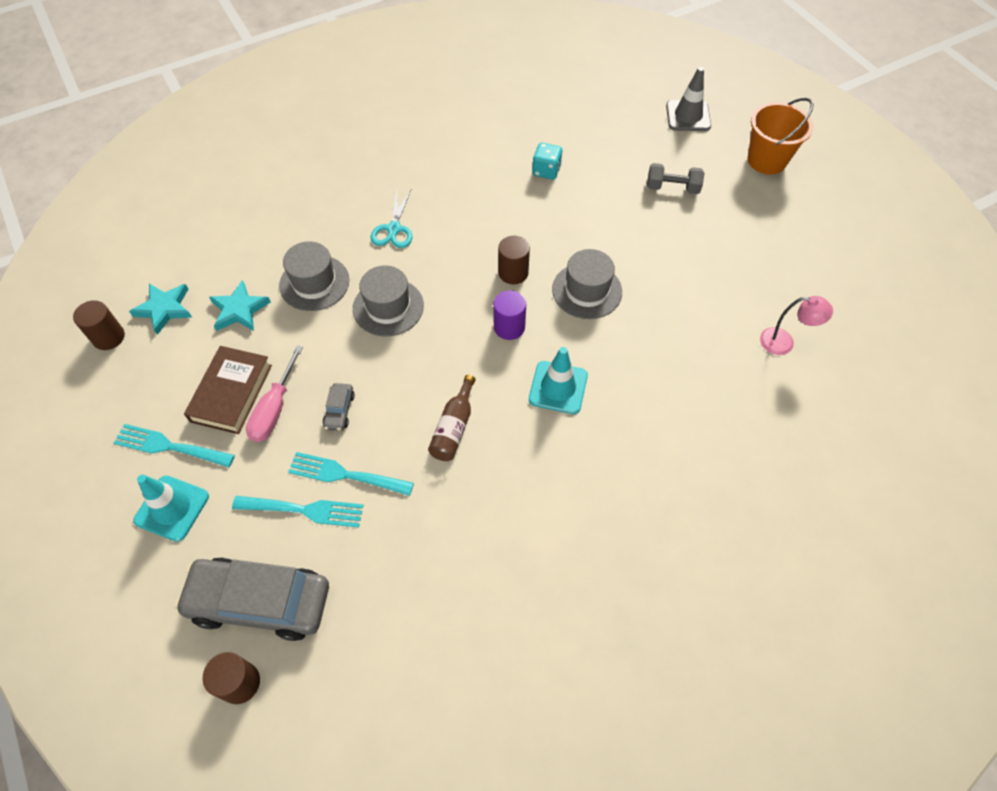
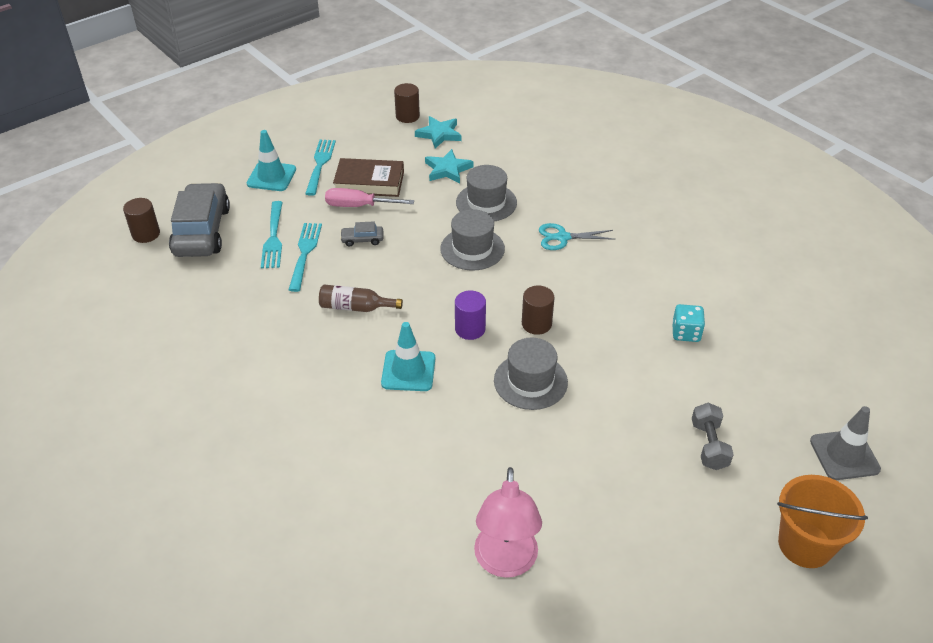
camera: 80 degrees right, 15 degrees down
(784, 343) = (505, 563): pink lamp -> pink lamp, size x1.62

